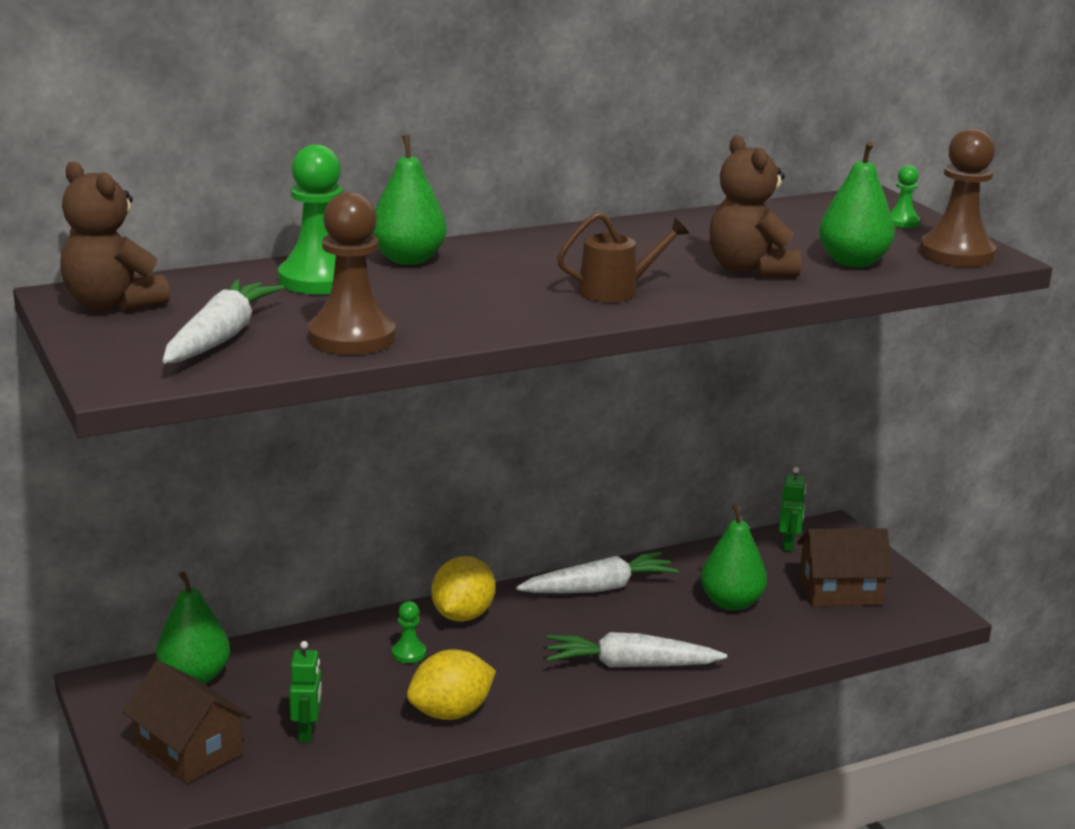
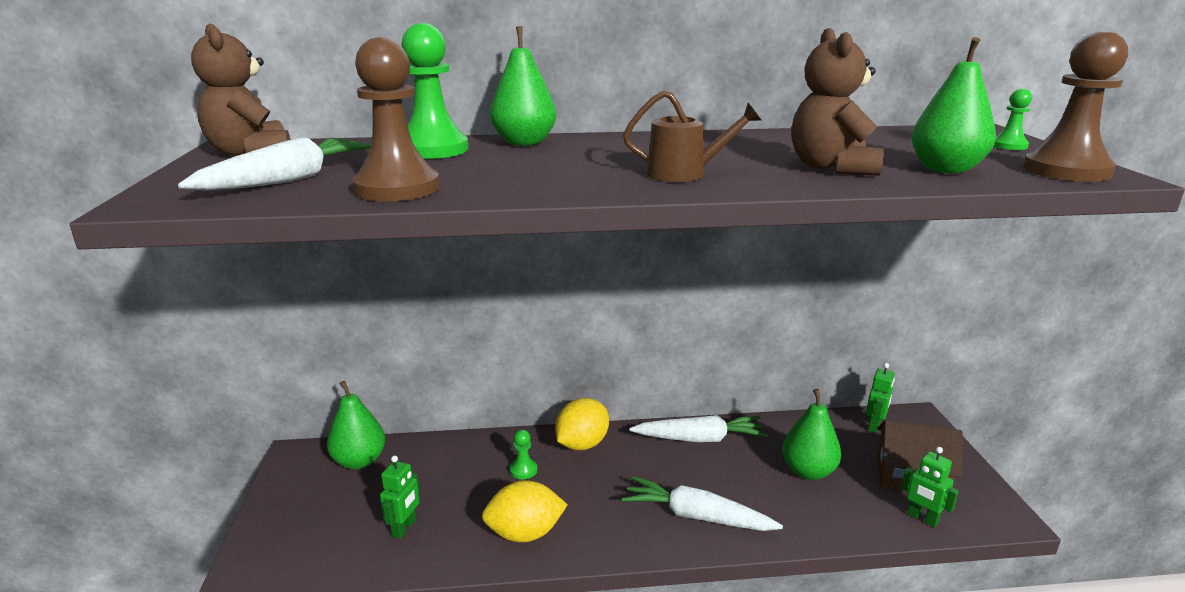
camera: 20 degrees right, 0 degrees up
(189, 750) = (309, 526): brown house -> none
(859, 628) = (922, 518): none -> green robot

